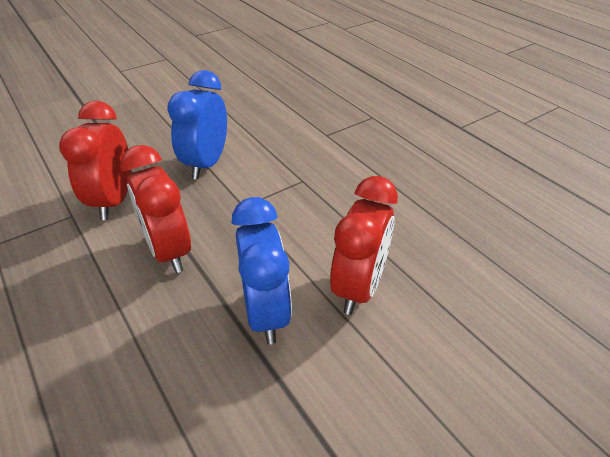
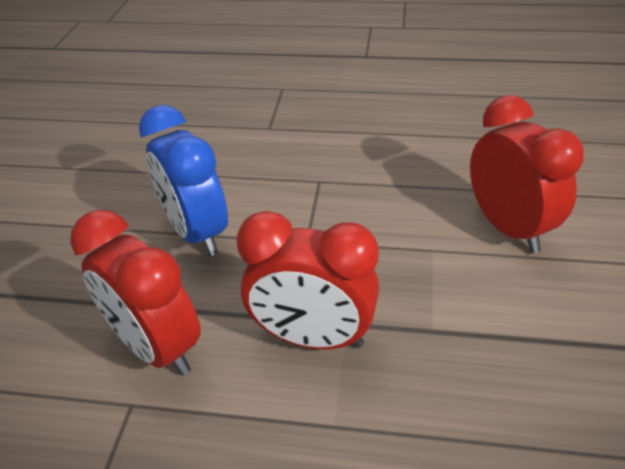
camera: 45 degrees left, 0 degrees up
(266, 312) = (484, 306): blue clock -> none

